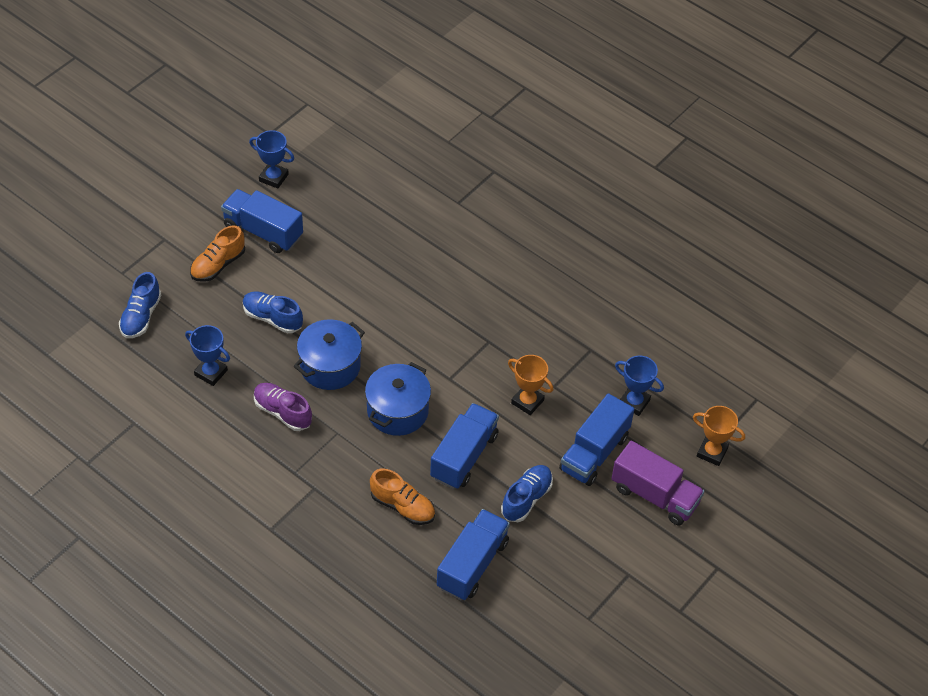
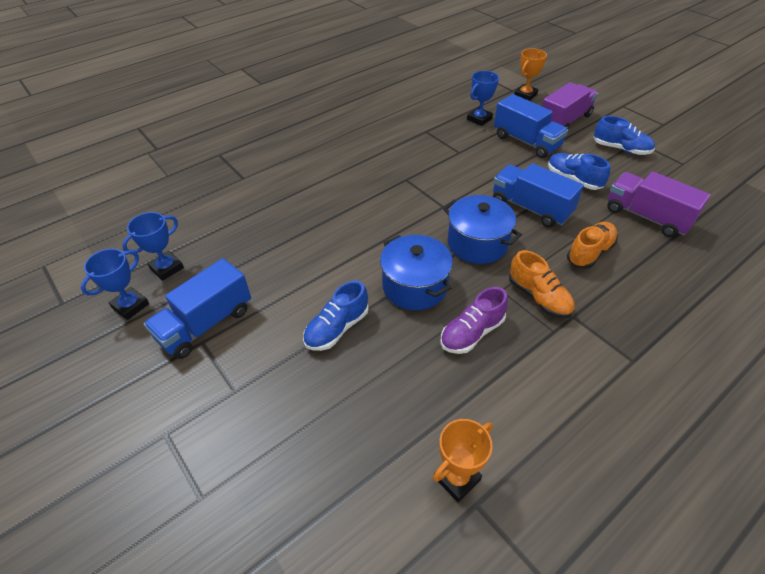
camera: 75 degrees left, 5 degrees down
(141, 316) = (290, 477): blue shoe -> blue shoe (621, 149)
(211, 373) = (404, 399): blue trophy -> blue trophy (167, 268)
(218, 265) = (237, 374): orange shoe -> orange shoe (538, 297)
(472, 564) = (646, 217): blue truck -> purple truck
(527, 401) = (473, 167): orange trophy -> orange trophy (457, 478)

